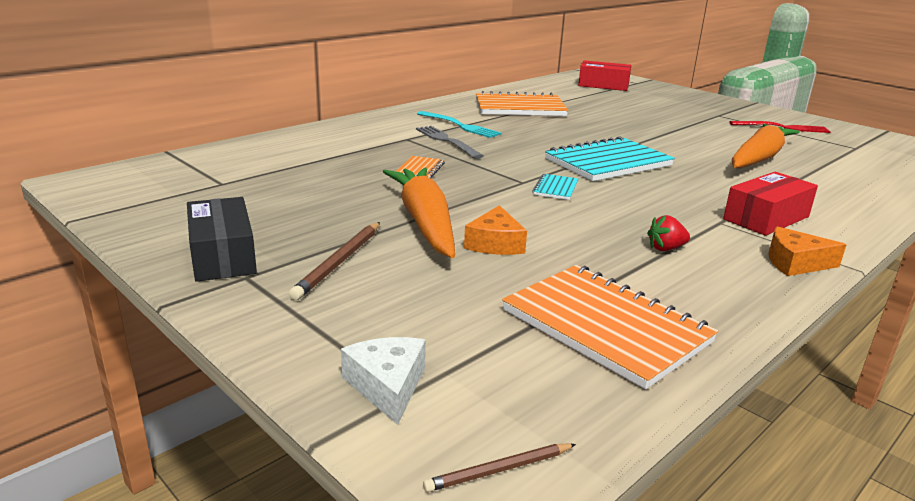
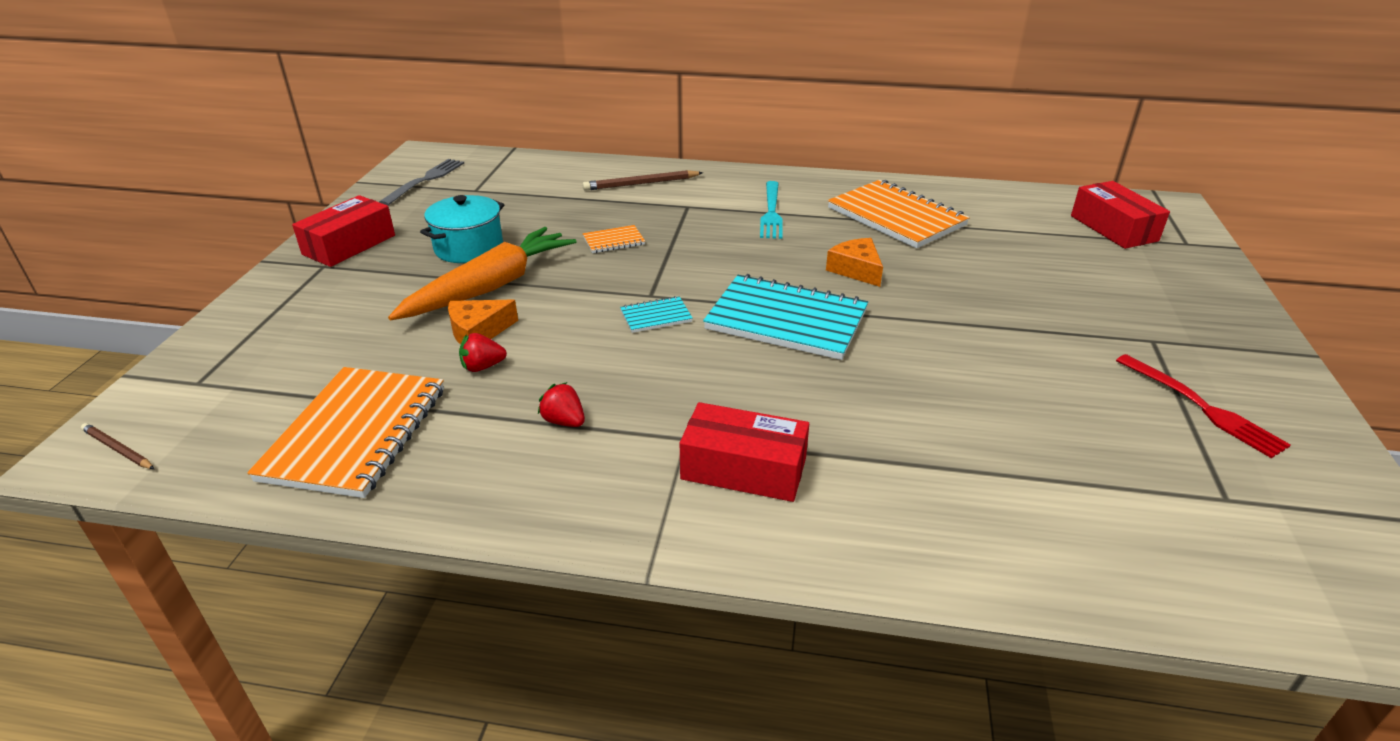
camera: 55 degrees right, 10 degrees up
(222, 255) = (349, 245): black box -> red box
(336, 212) = (469, 248): none -> turquoise pot
(339, 262) = (376, 285): brown pencil -> brown pencil (641, 184)
(387, 386) = (202, 373): white cheese -> none
(446, 141) = (712, 223): grey fork -> grey fork (425, 180)
(555, 255) = (482, 367): none -> red strawberry
(758, 158) = (989, 416): orange carrot -> none
(795, 263) = (616, 517): orange cheese -> orange cheese (856, 270)

